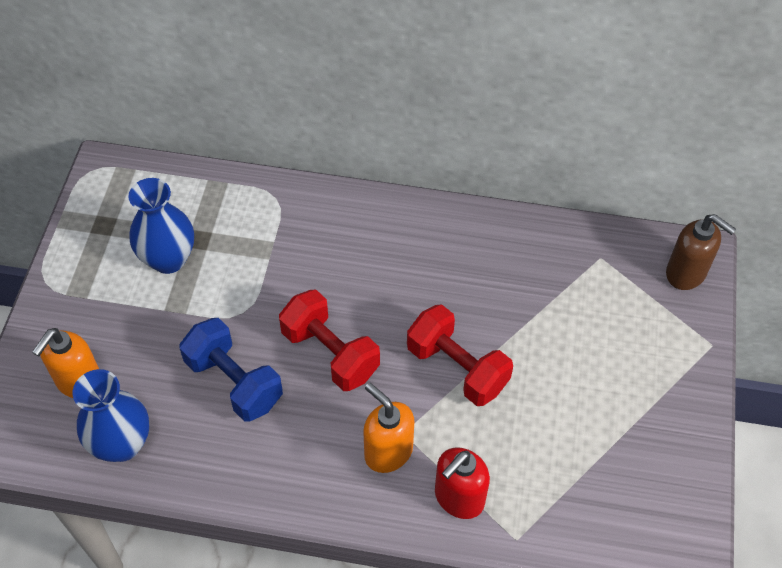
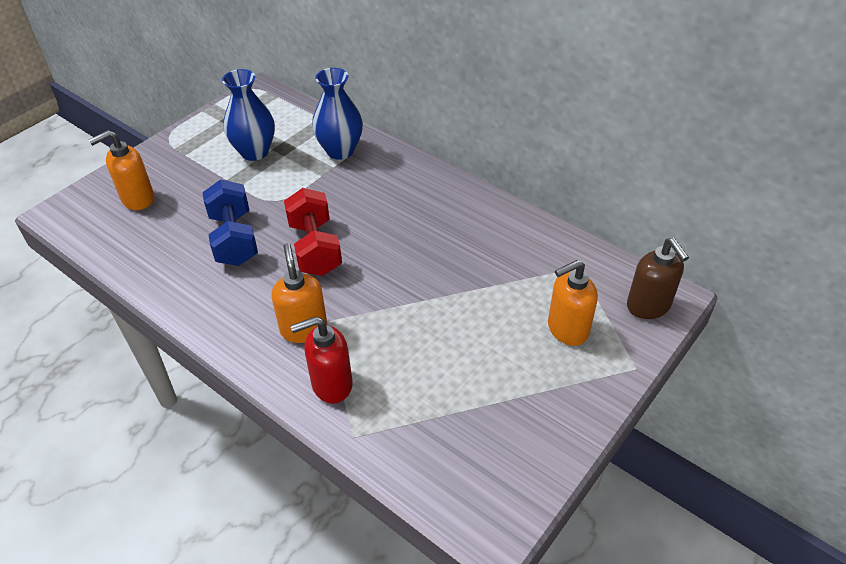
camera: 30 degrees right, 10 degrees down
(122, 444) = (130, 245): blue vase -> blue vase (340, 151)
(457, 368) = (401, 295): red dumbbell -> none
(631, 332) = (567, 329): none -> orange soap dispenser

